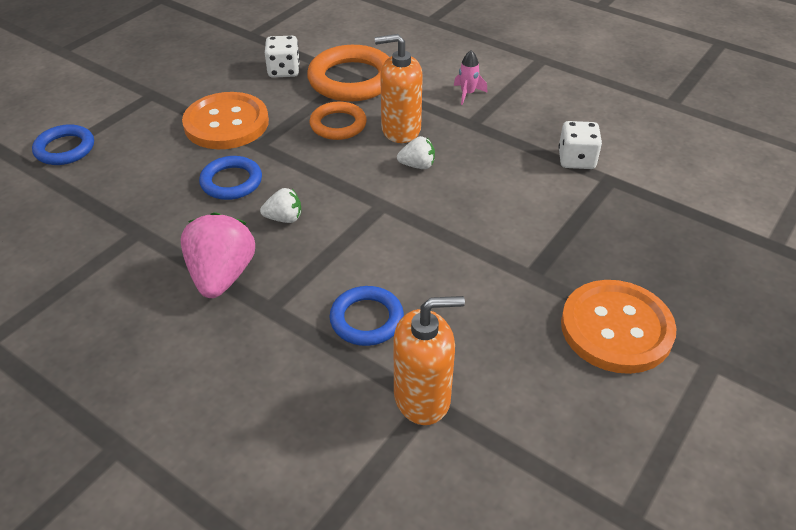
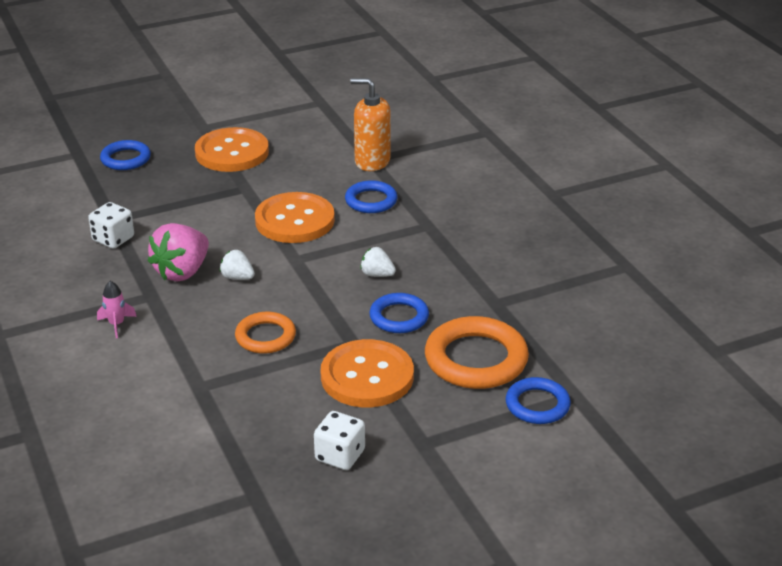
camera: 150 degrees left, 10 degrees down
(222, 276) = (448, 253): pink strawberry -> pink strawberry (182, 272)
(284, 70) = (262, 421): white dice -> white dice (340, 455)
(352, 79) = (204, 382): orange ring -> orange ring (476, 359)
(400, 130) = (217, 312): orange soap dispenser -> none
(429, 252) = (295, 220): none -> orange button
(715, 261) = (126, 159): none -> blue ring

